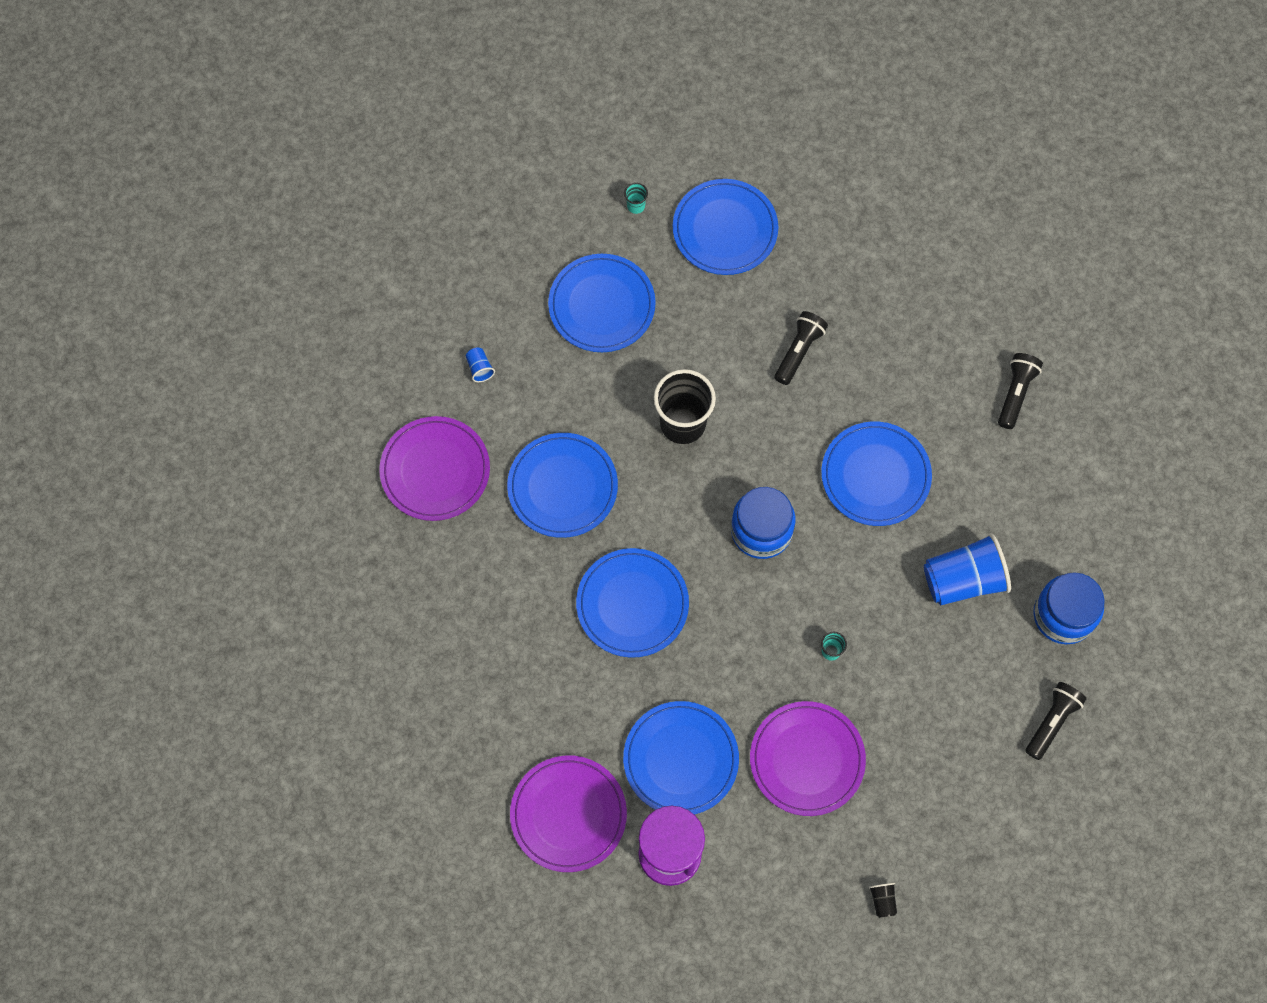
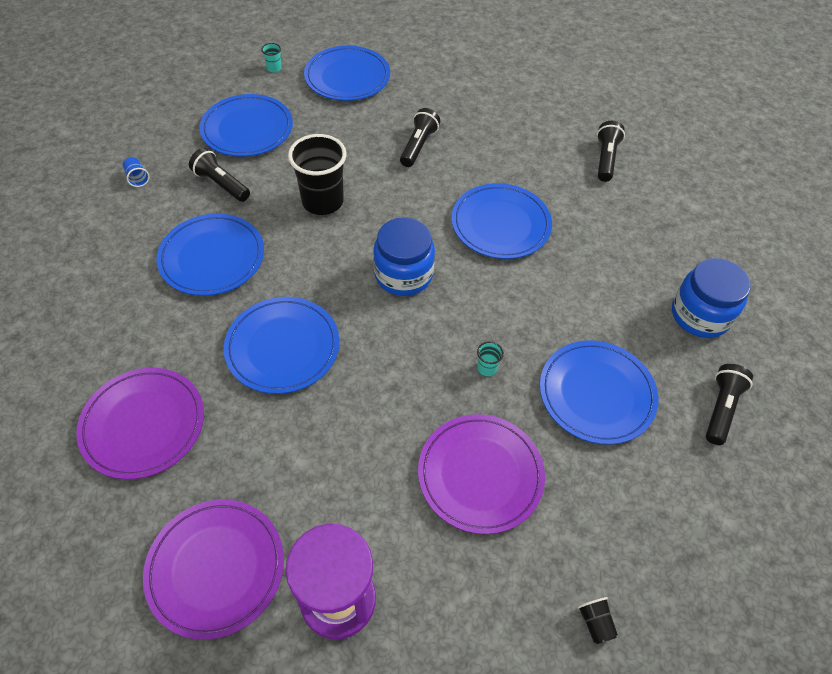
camera: 10 degrees left, 15 degrees down
(435, 470) = (88, 255): purple plate -> purple plate (143, 424)
(572, 386) = (221, 184): none -> black flashlight
(680, 759) = (343, 491): blue plate -> blue plate (596, 394)
(963, 580) = (599, 295): blue cup -> none

